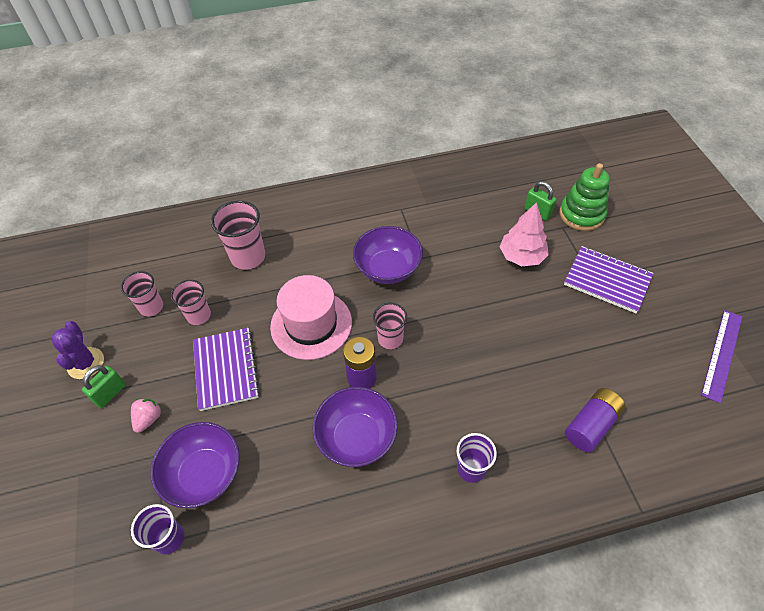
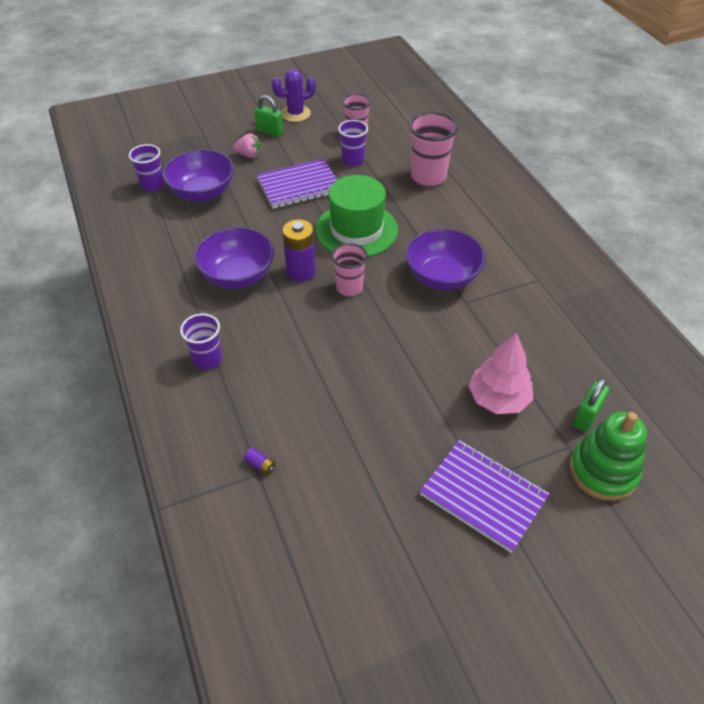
camera: 80 degrees right, 5 degrees down
(199, 315) = (353, 160): pink cup -> purple cup
(311, 324) = (356, 230): pink hat -> green hat
(591, 425) = (260, 465): purple battery -> purple battery, size x0.42
(607, 281) = (483, 496): purple notebook -> purple notebook turned 75 degrees counterclockwise
(721, 354) = (383, 637): purple ruler -> none

